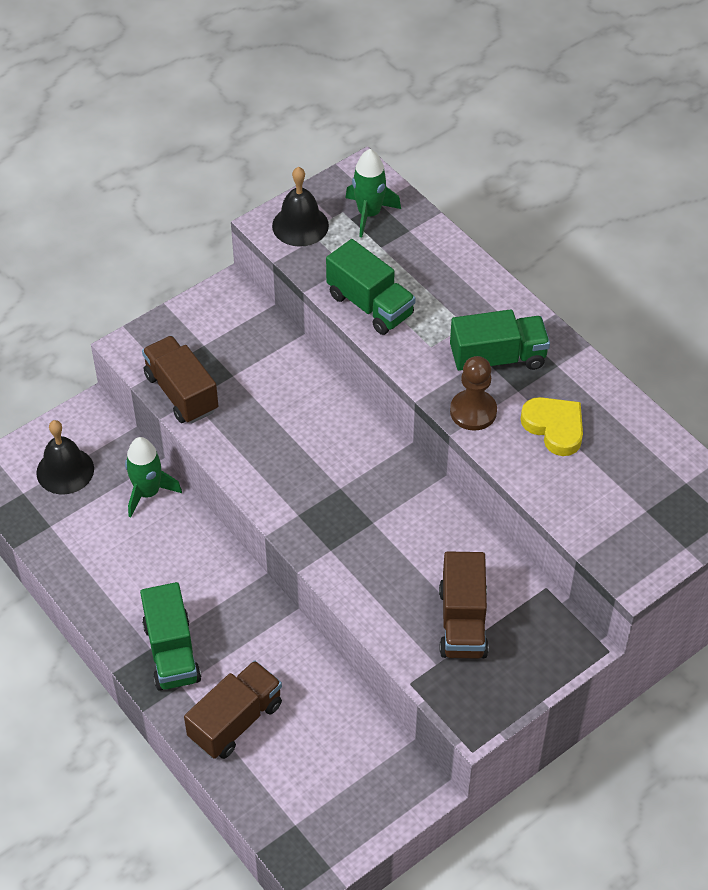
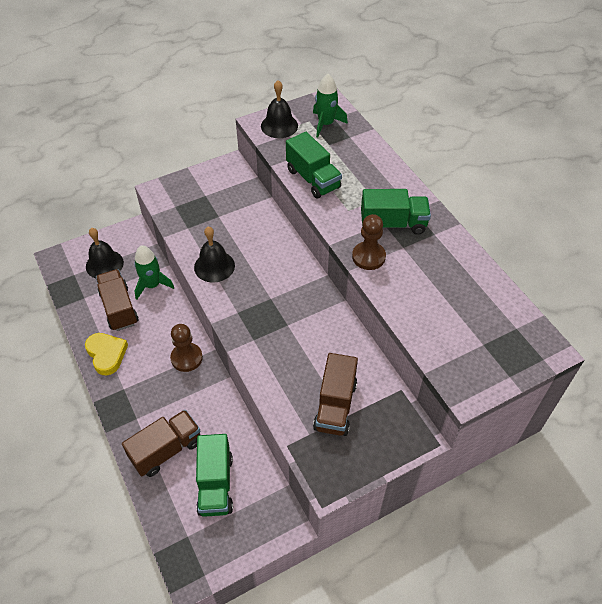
camera: 10 degrees right, 0 degrees up
(171, 652) = (137, 394): green truck -> green truck (215, 484)
(181, 393) = (182, 223): brown truck -> brown truck (119, 308)
(229, 591) = (186, 358): none -> brown pawn
(247, 452) = (214, 266): none -> black bell
(554, 427) = (425, 275): yellow heart -> yellow heart (106, 354)

